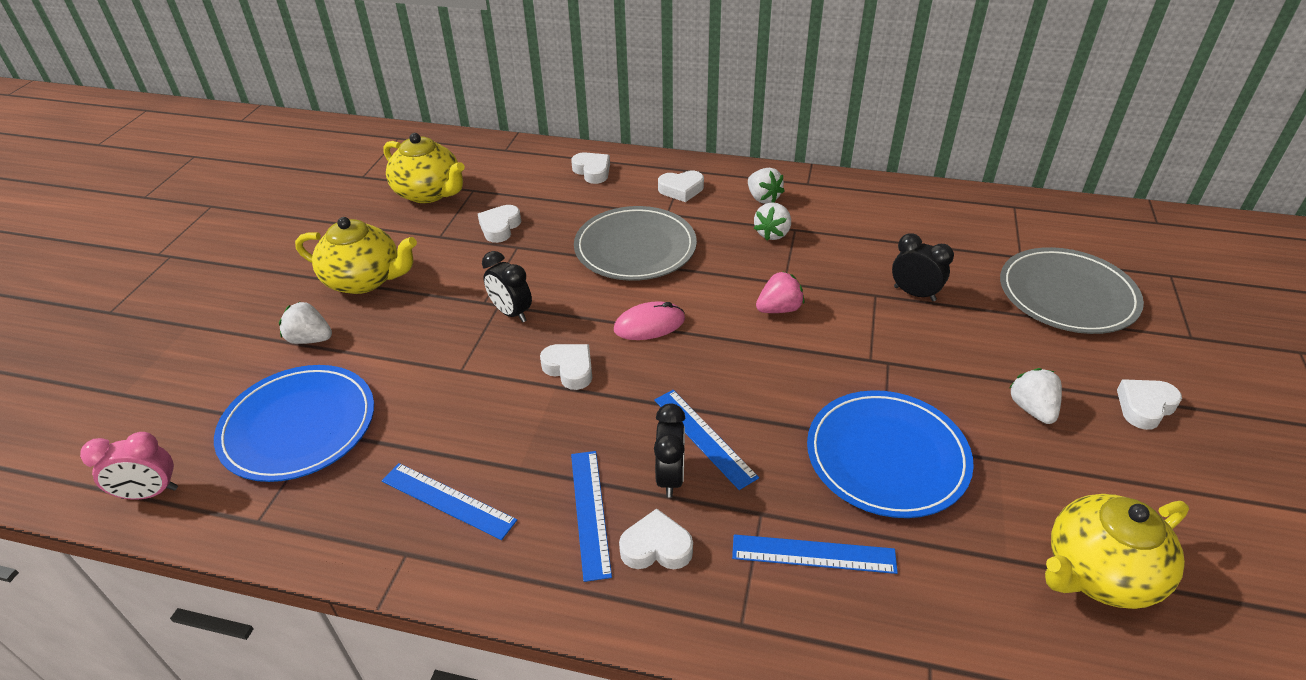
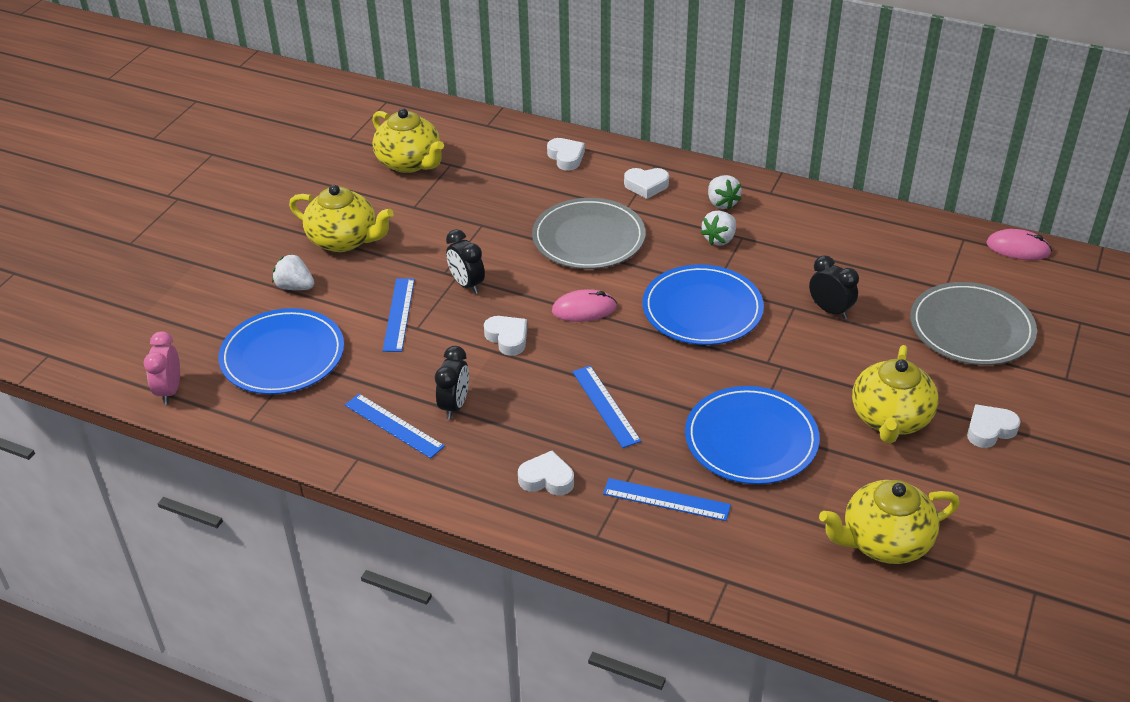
camera: 10 degrees right, 0 degrees up
(150, 493) = (170, 391): pink clock -> pink clock turned 90 degrees clockwise
(500, 227) = (469, 204): white heart -> none
(590, 512) = (502, 448): blue ruler -> blue ruler (399, 314)
(670, 477) = (570, 431): black clock -> black clock (454, 405)
(779, 309) = (702, 309): pink strawberry -> blue plate
(1032, 409) = (890, 419): white strawberry -> yellow teapot
(1071, 209) = (1018, 248): none -> pink mouse

